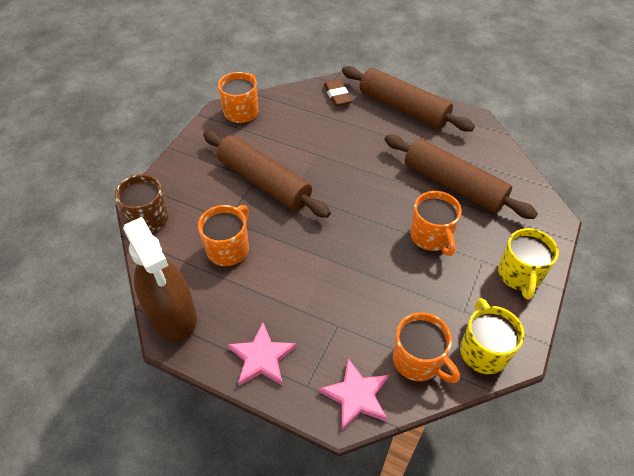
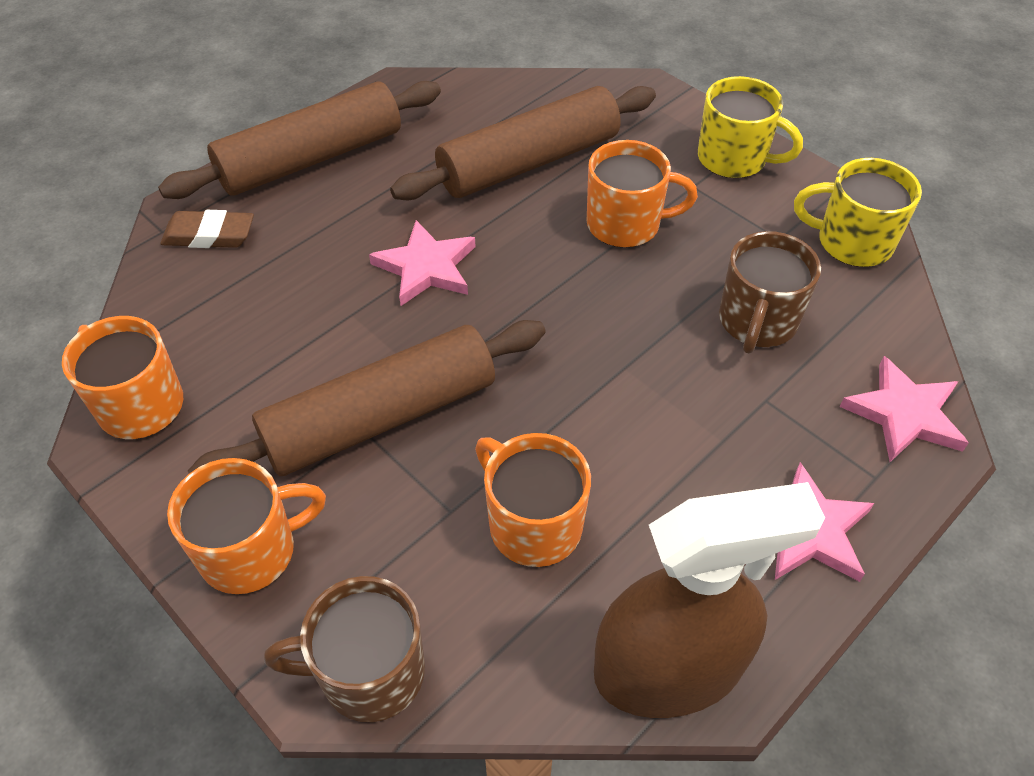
camera: 70 degrees left, 0 degrees up
(356, 169) = (426, 267): none -> pink star
(390, 311) = (757, 322): none -> brown mug
(418, 360) = (854, 319): orange mug -> orange mug (251, 551)

